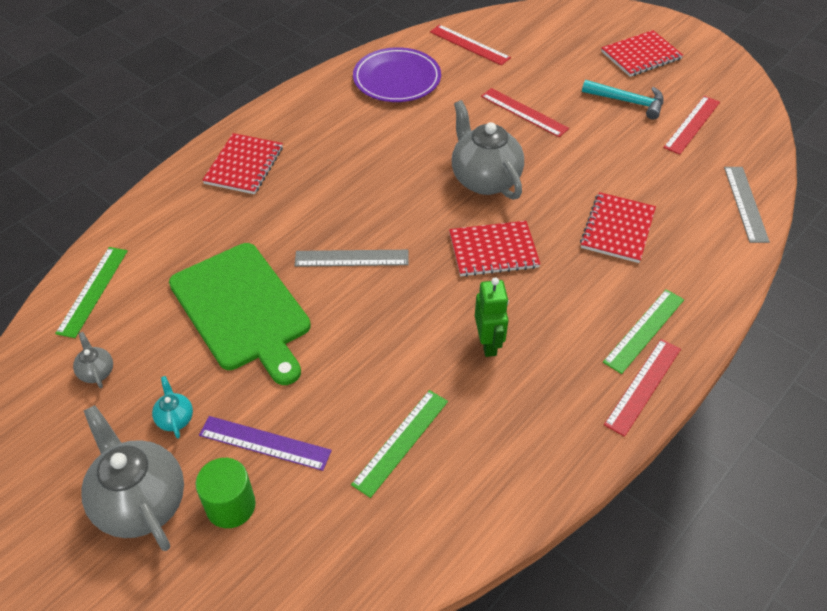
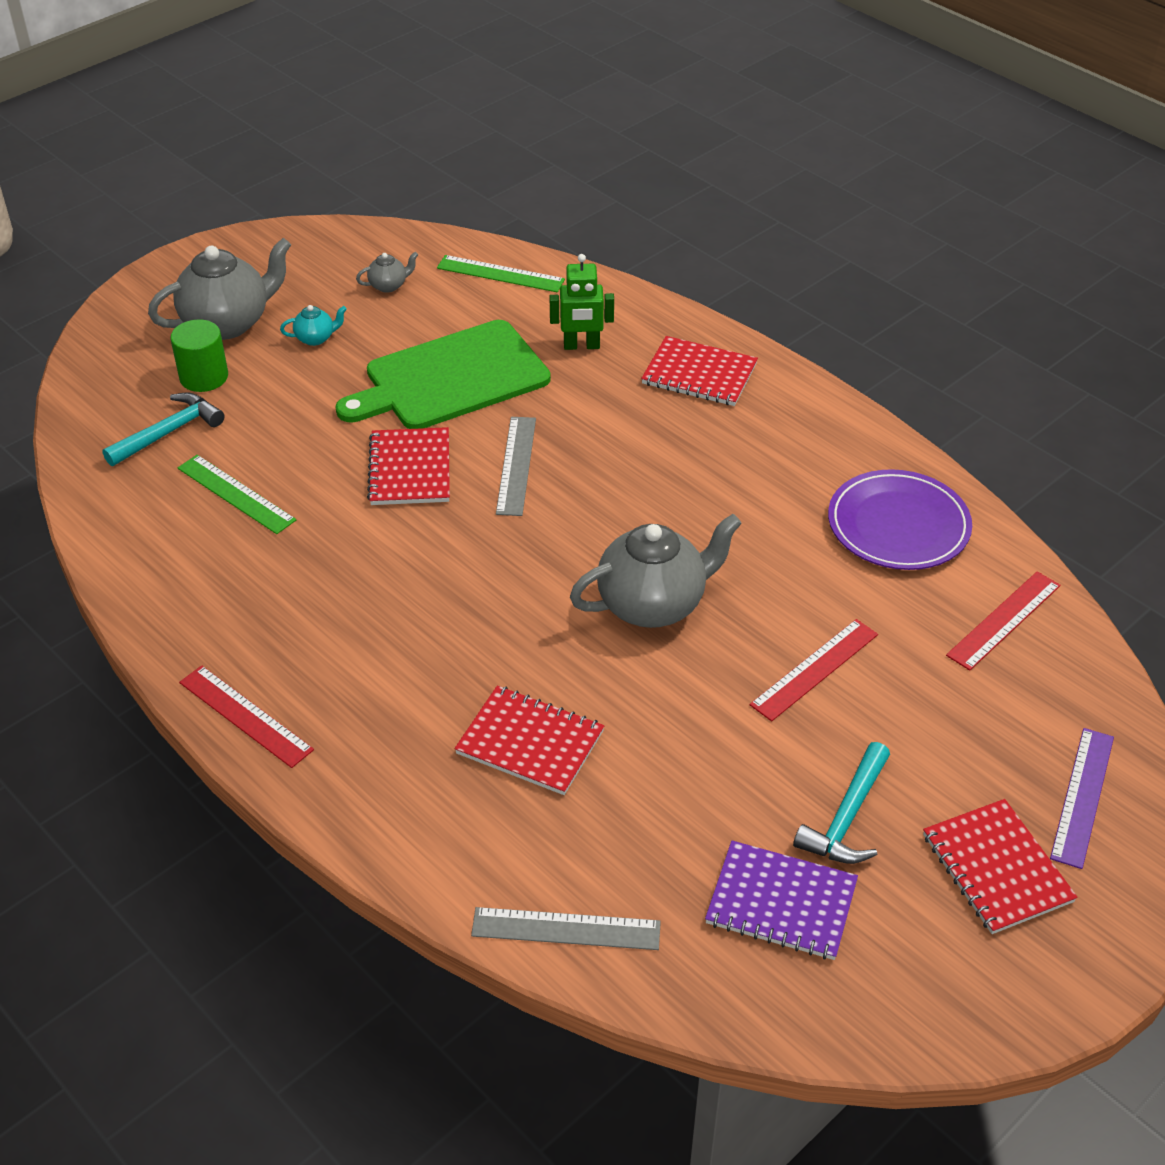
camera: 95 degrees right, 5 degrees down
(265, 443) = (267, 397): purple ruler -> purple ruler (1082, 796)
(317, 518) = (169, 432): none -> turquoise hammer
(488, 343) = (351, 577): green robot -> green robot (581, 346)
(493, 250) = (508, 598): red notebook -> red notebook (410, 469)
(644, 330) = (333, 735): green ruler -> none
(692, 124) = (781, 902): red ruler -> purple notebook

